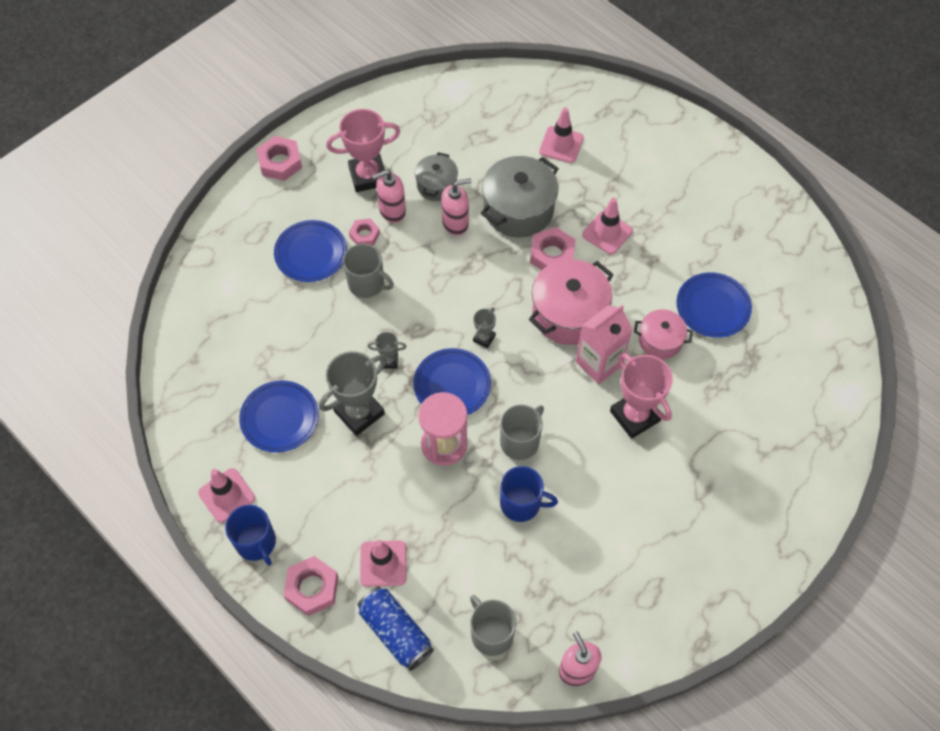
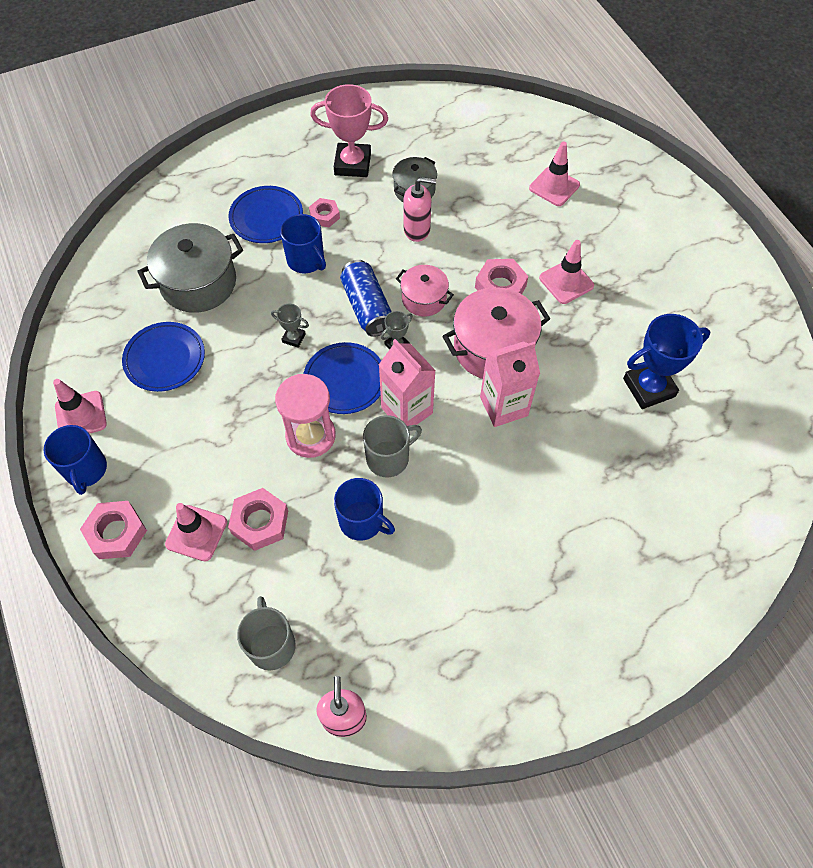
camera: 20 degrees right, 0 degrees up
(280, 162) = (277, 130): pink nut -> pink nut (260, 522)
(359, 412) = (242, 378): grey trophy -> none
(367, 284) = (306, 260): grey mug -> blue mug
(392, 211) = (361, 201): pink soap dispenser -> none
(395, 632) = (176, 607): blue can -> blue can (367, 307)
(518, 209) = (485, 234): grey pot -> grey pot (198, 283)
(518, 394) = (407, 410): none -> pink carton
(635, 416) = (519, 471): pink trophy -> none
(660, 341) = (578, 404): pink pot -> pink pot (424, 299)
(712, 307) = (649, 387): blue plate -> blue trophy

